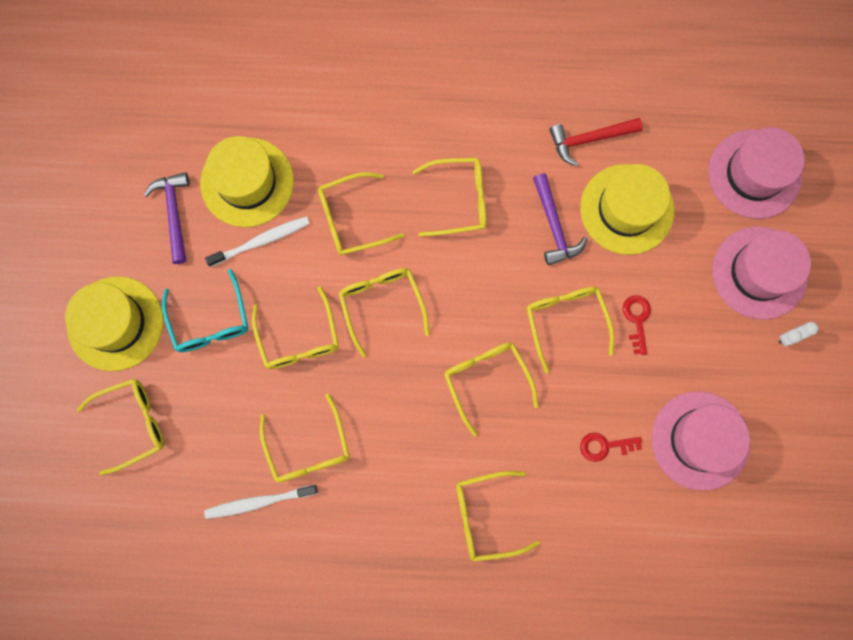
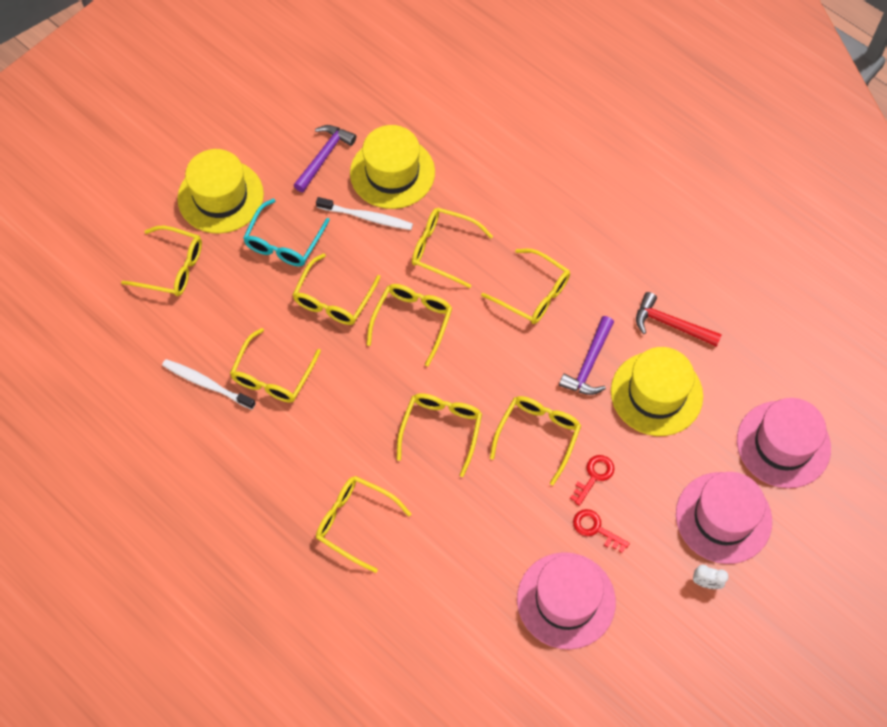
camera: 40 degrees right, 15 degrees down
(605, 446) = (488, 545): red key -> red key (596, 529)

